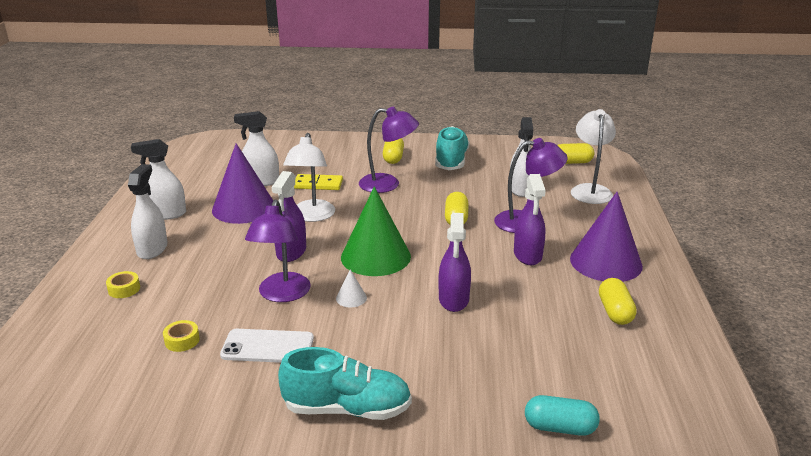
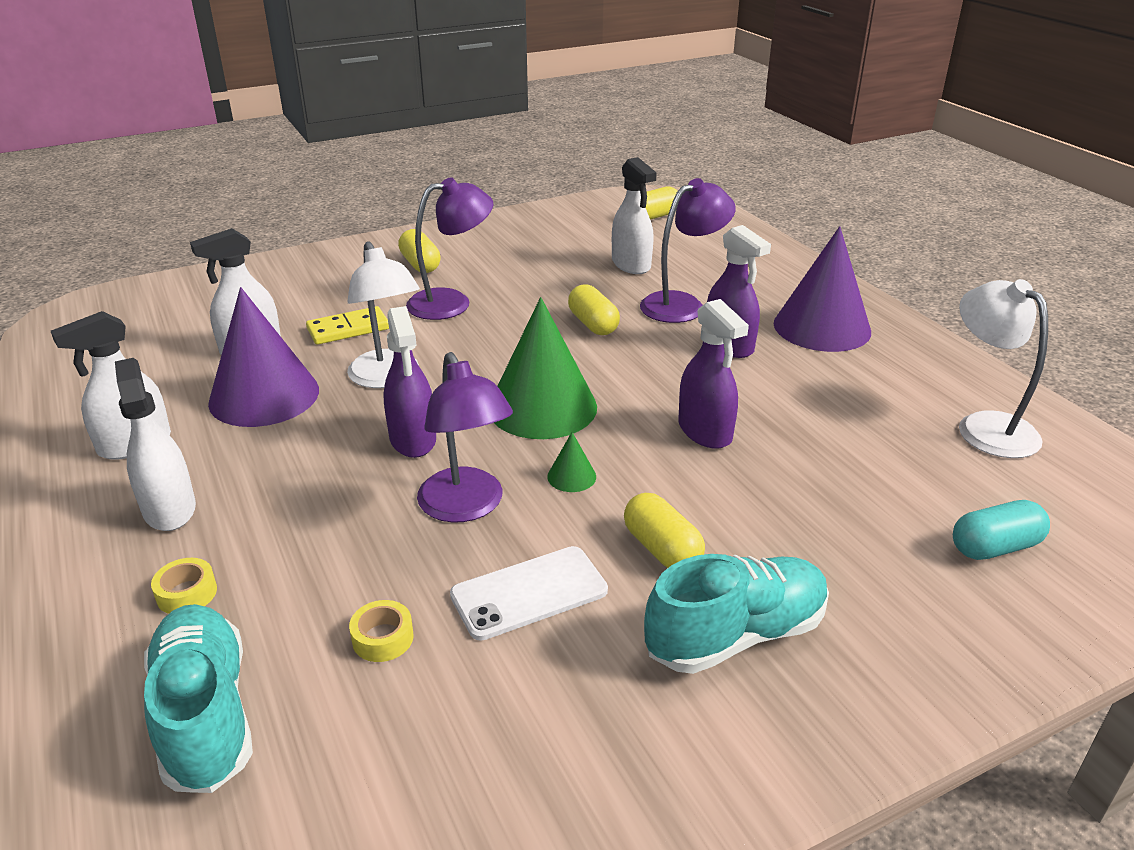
camera: 30 degrees left, 5 degrees up
(351, 298) = (571, 476): white cone -> green cone
(451, 161) = (504, 250): turquoise shoe -> turquoise shoe (205, 715)
(590, 190) = (711, 245): white lamp -> white lamp (985, 426)
(615, 312) = (895, 384): yellow capsule -> yellow capsule (662, 549)

